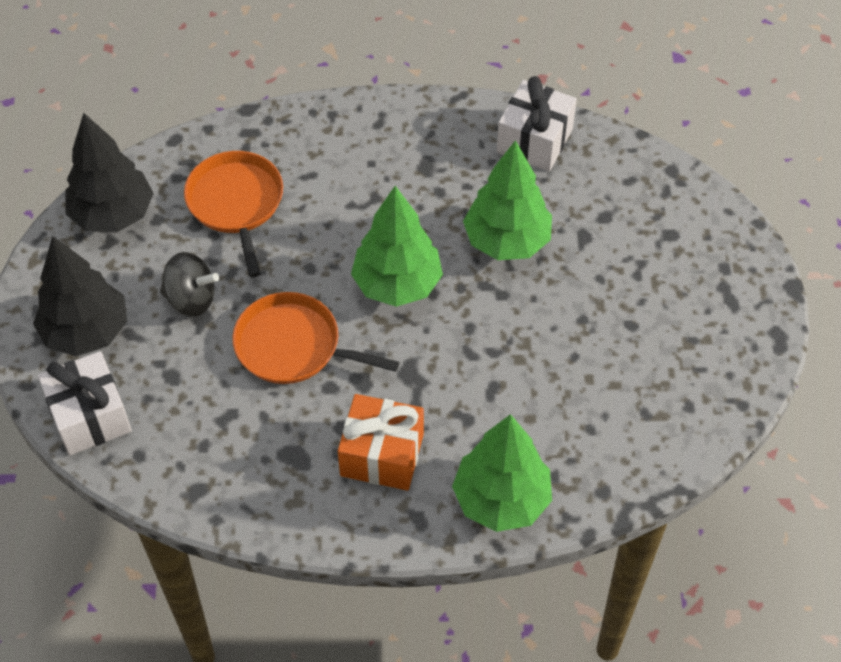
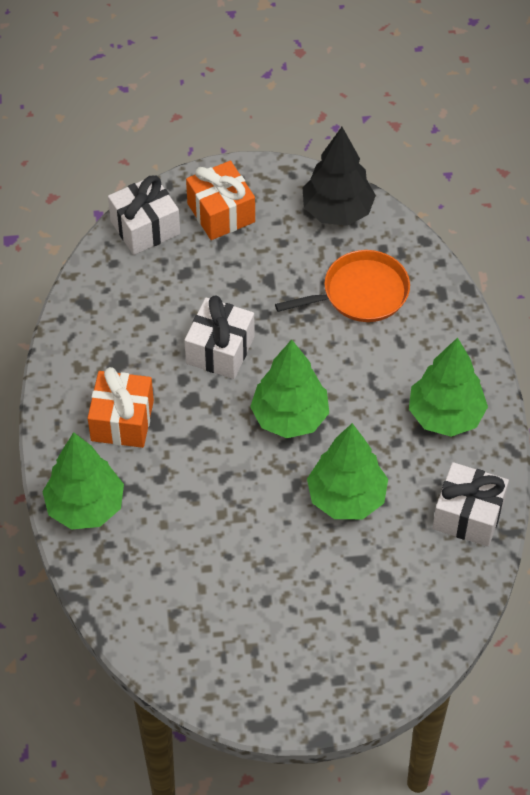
camera: 85 degrees right, 0 degrees up
(86, 332) = (221, 213): black tree -> orange gift
(191, 299) = (259, 275): black spinning top -> none
(293, 346) = (220, 350): orange pan -> white gift
(411, 146) = (445, 416): none -> green tree

